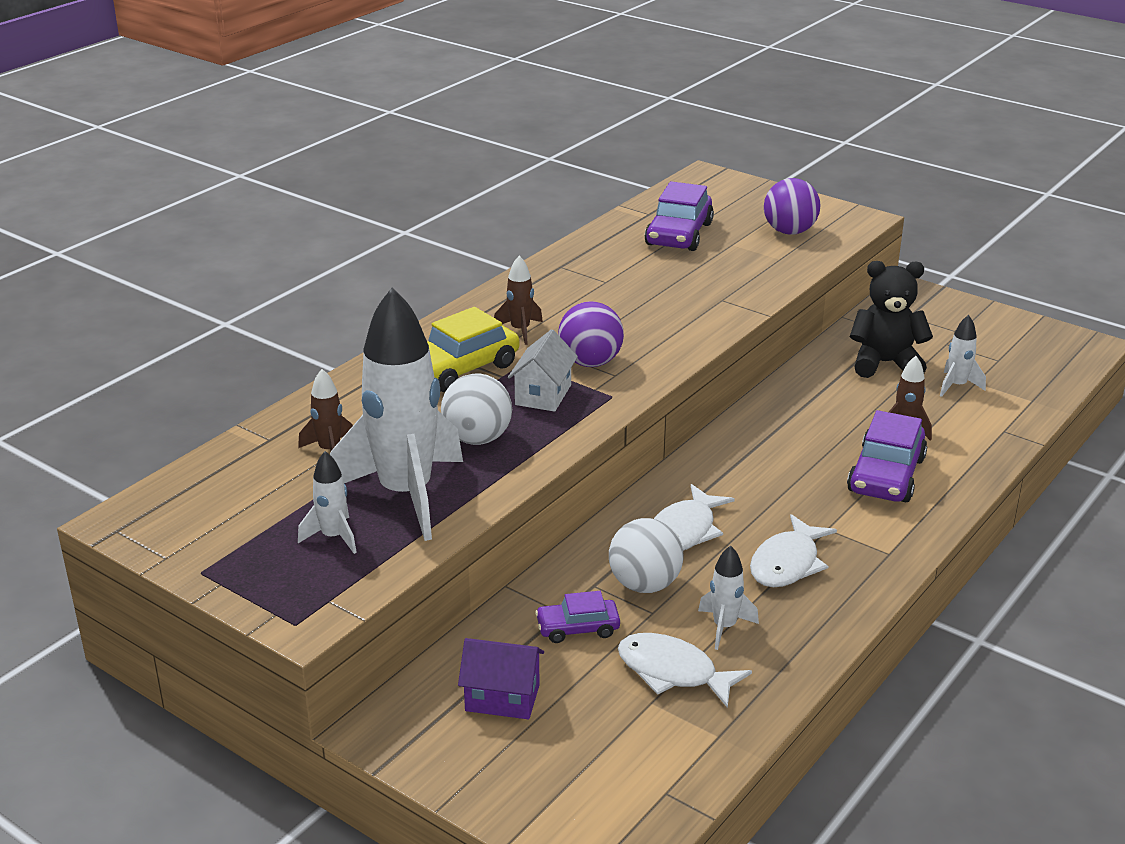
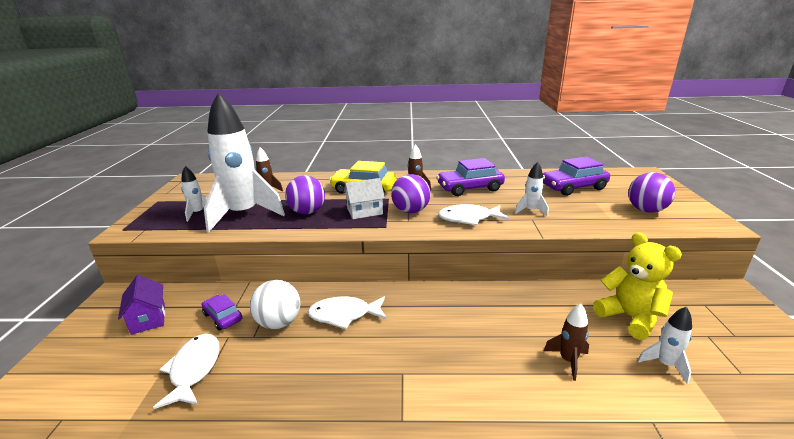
camera: 55 degrees right, 5 degrees down
(477, 439) = (307, 212): white ball -> purple ball
(724, 627) = (253, 372): white rocket -> white rocket (530, 211)
(787, 563) = (344, 371): white fish -> white fish (468, 218)
(885, 363) = (630, 317): black teddy bear -> yellow teddy bear
(886, 475) = (498, 375): purple car -> purple car (470, 188)

